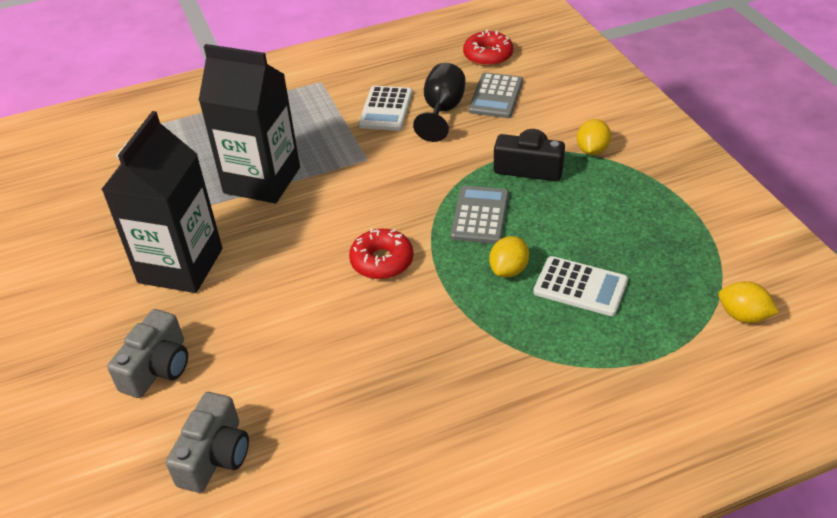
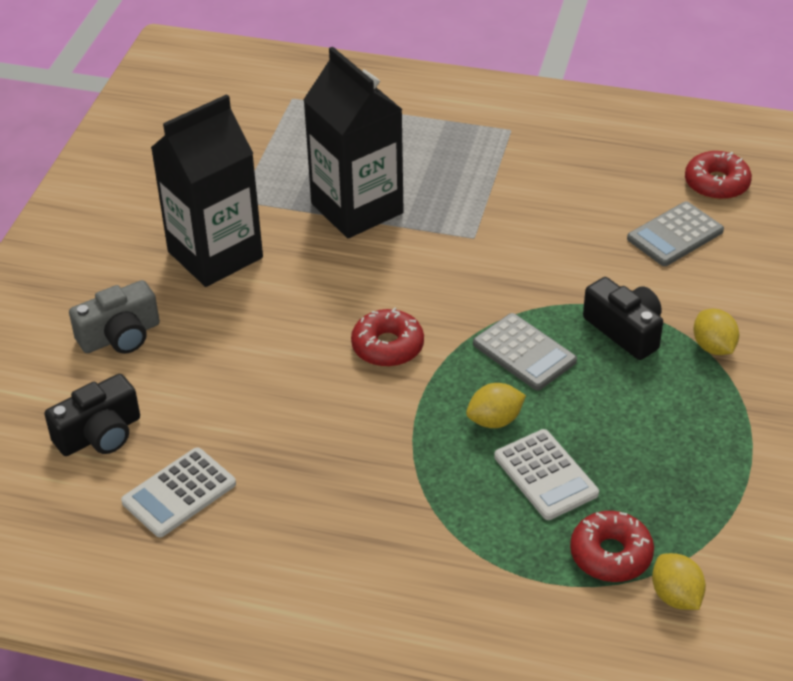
camera: 35 degrees right, 0 degrees up
(215, 456) = (100, 434): grey camera -> black camera
(386, 109) = (545, 192): white calculator -> white calculator (179, 493)
(442, 111) = (600, 223): black goblet -> none
(480, 215) = (524, 353): grey calculator -> grey calculator turned 90 degrees clockwise
(592, 150) = (713, 347): yellow lemon -> yellow lemon turned 75 degrees counterclockwise
(676, 314) = (610, 554): none -> red donut

